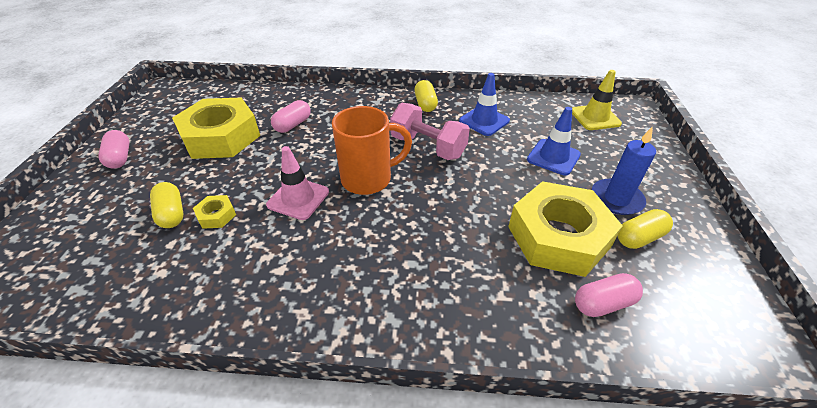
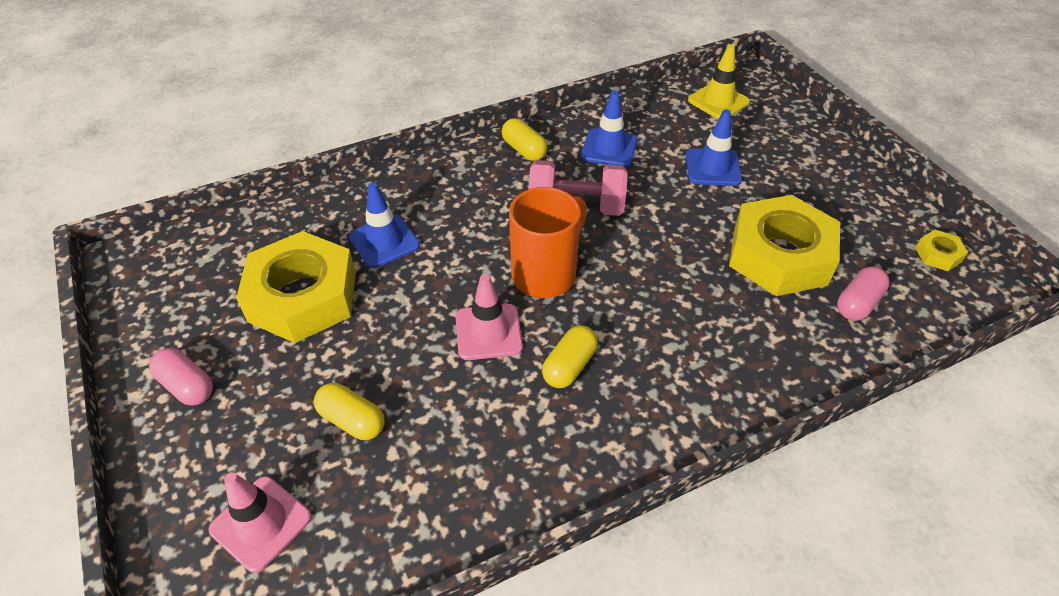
camera: 30 degrees left, 5 degrees up
(67, 247) = (261, 523): none -> pink traffic cone
(216, 215) = (412, 396): yellow nut -> yellow nut (938, 255)
(293, 125) = (384, 241): pink capsule -> blue traffic cone
(616, 199) = (801, 193): blue candle -> none
(639, 237) = (845, 226): yellow capsule -> yellow capsule (569, 366)

